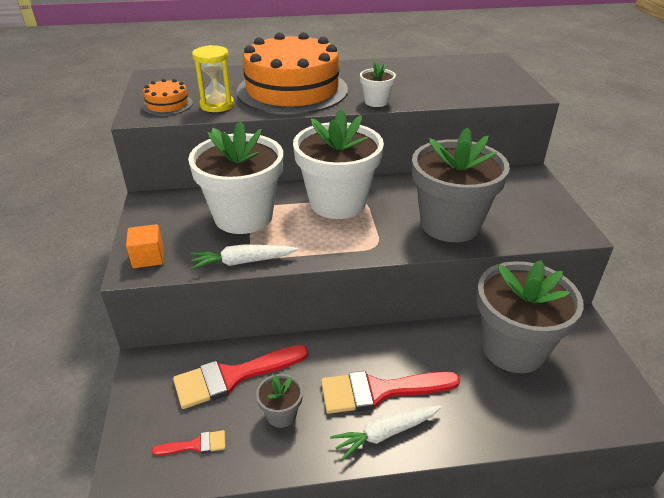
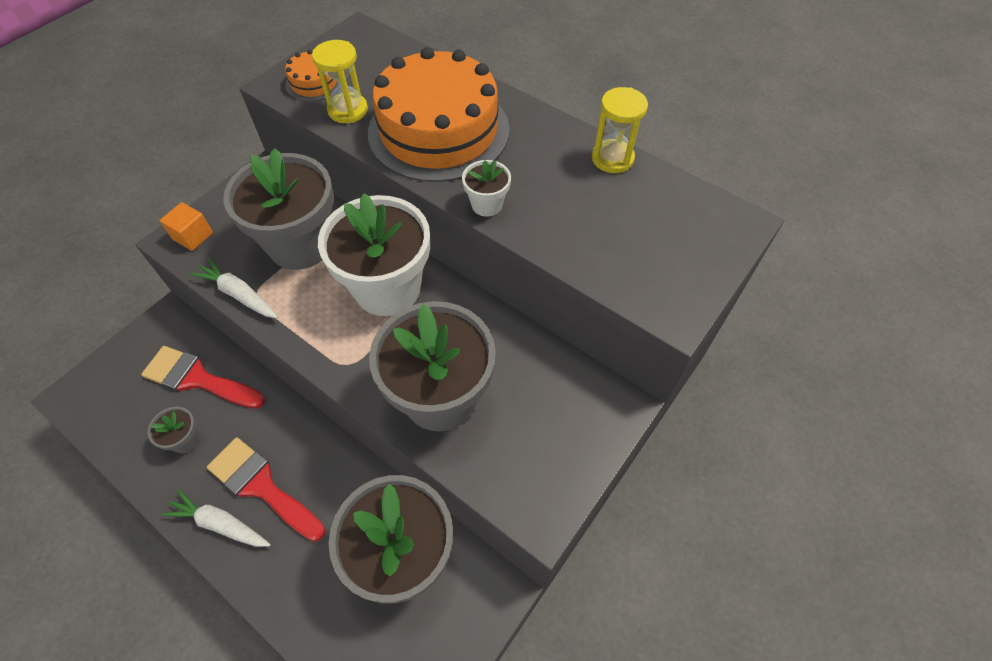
camera: 45 degrees right, 20 degrees up
(195, 445) = (120, 412): red brush -> none
(243, 216) = (300, 244): white flower pot -> grey flower pot
(401, 64) = (612, 158): none -> yellow hourglass

